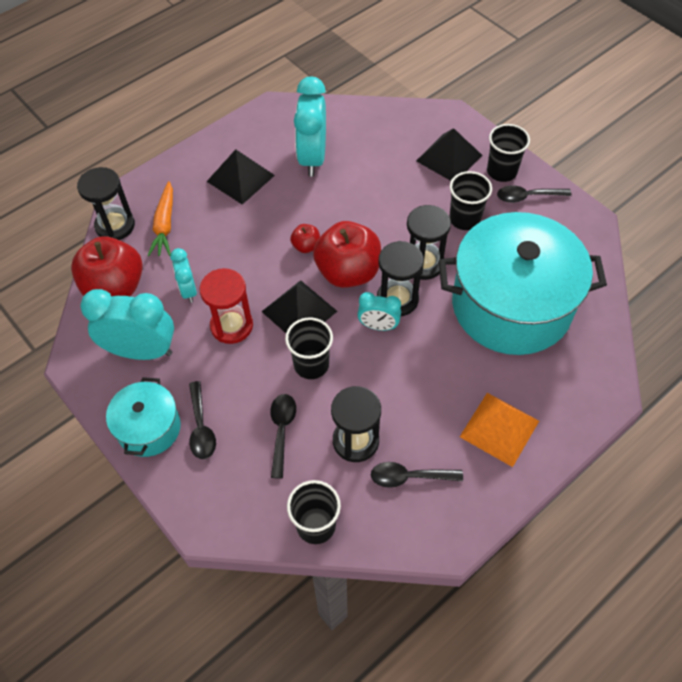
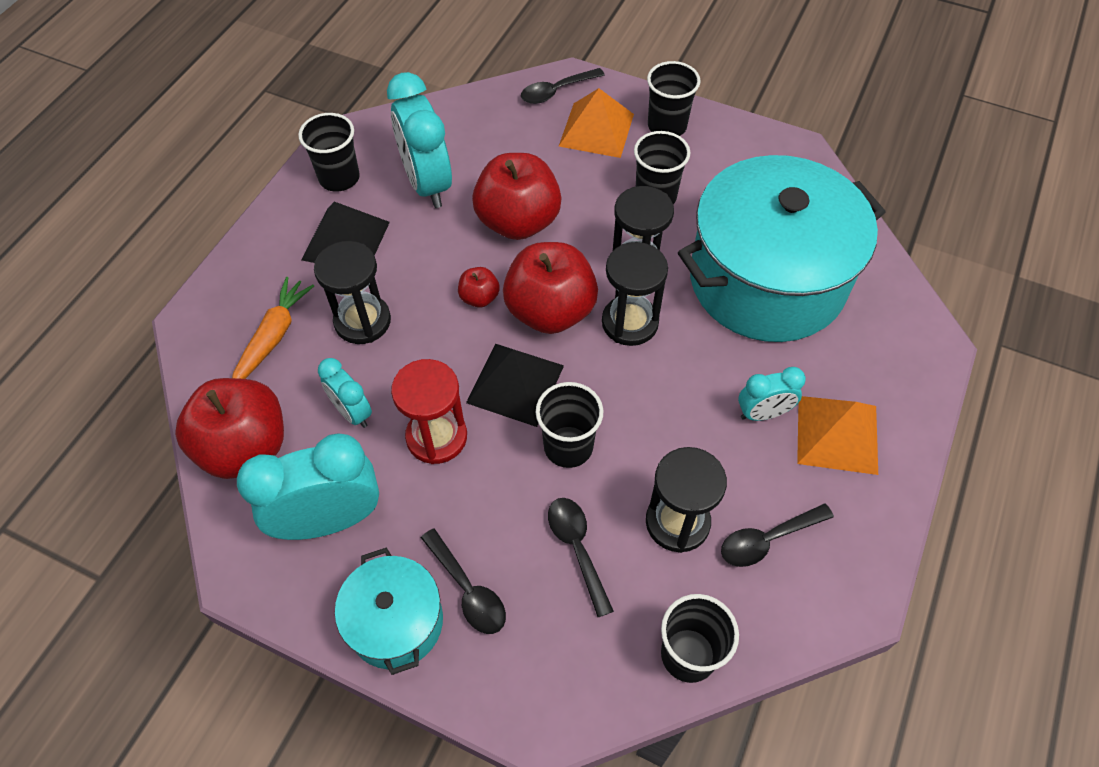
camera: 25 degrees left, 0 degrees up
(115, 226) = (202, 363): black hourglass -> black hourglass (362, 321)
(165, 225) = (273, 337): orange carrot -> orange carrot turned 135 degrees counterclockwise
(257, 135) = (339, 178): none -> black cup
(359, 204) = (518, 222): none -> red apple
(378, 326) = (625, 365): turquoise clock -> turquoise clock (763, 413)
(449, 158) = (596, 130): black pyramid -> orange pyramid
(527, 197) = (712, 146): black spoon -> black spoon (556, 91)

